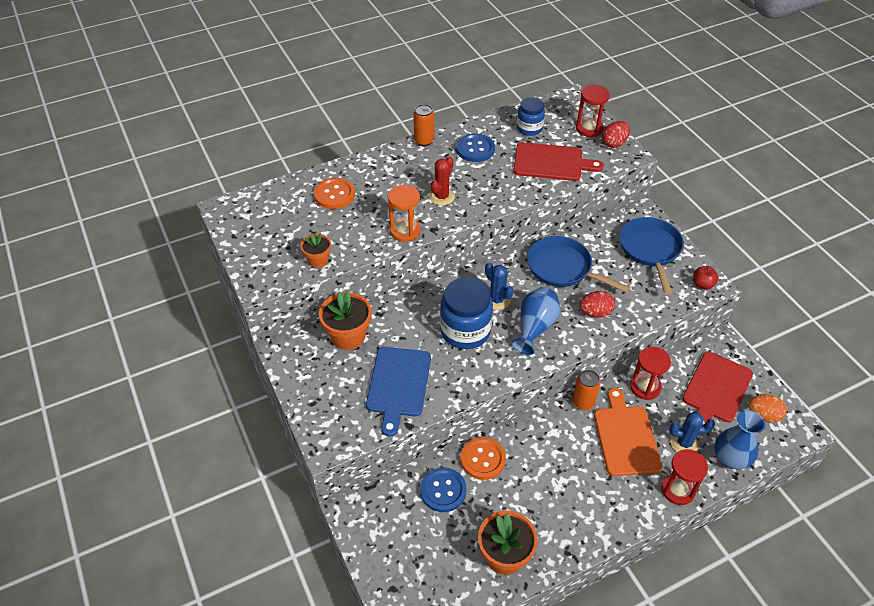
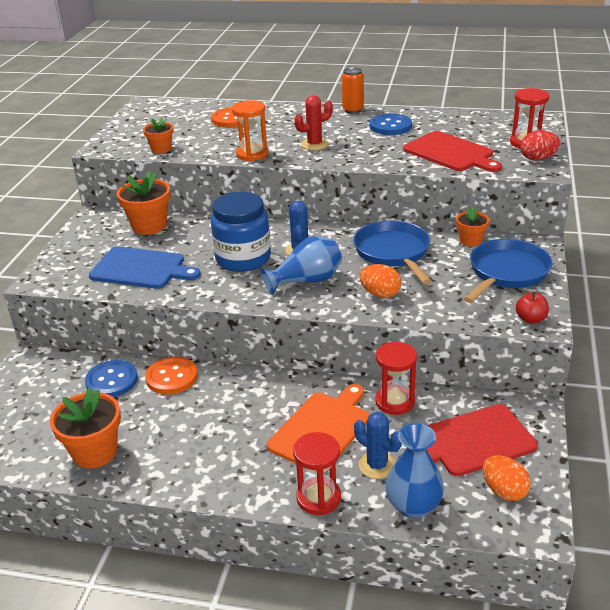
camera: 40 degrees right, 15 degrees down
(398, 385) = (141, 268): blue cutting board -> blue cutting board turned 120 degrees counterclockwise
(529, 128) = (463, 127): blue jar -> none
(583, 402) = (315, 383): orange can -> none
(595, 313) = (380, 294): red egg -> orange egg
(599, 230) = (470, 240): none -> orange flower pot

